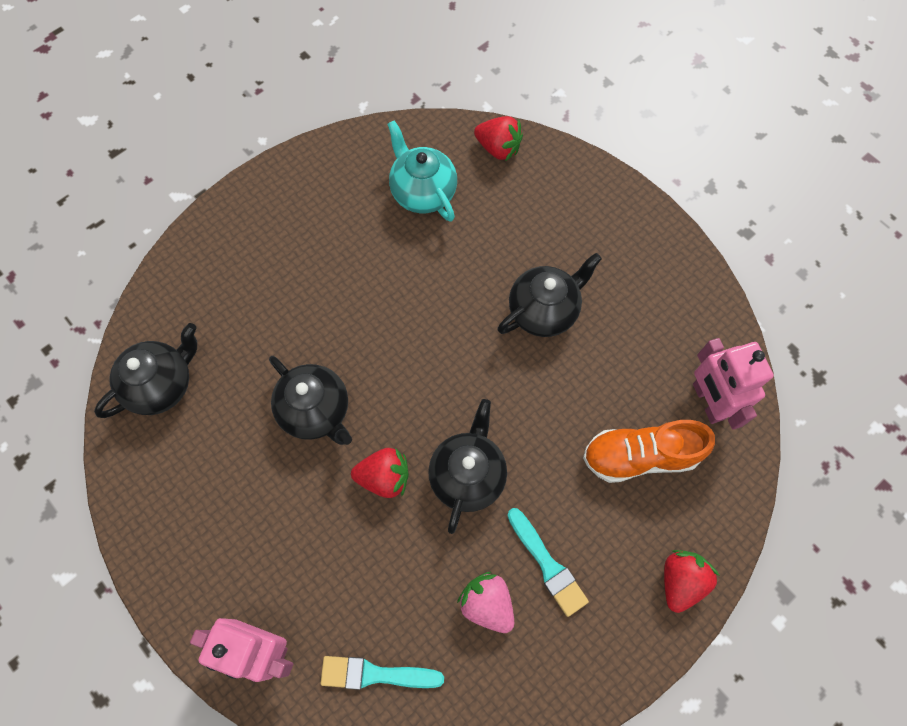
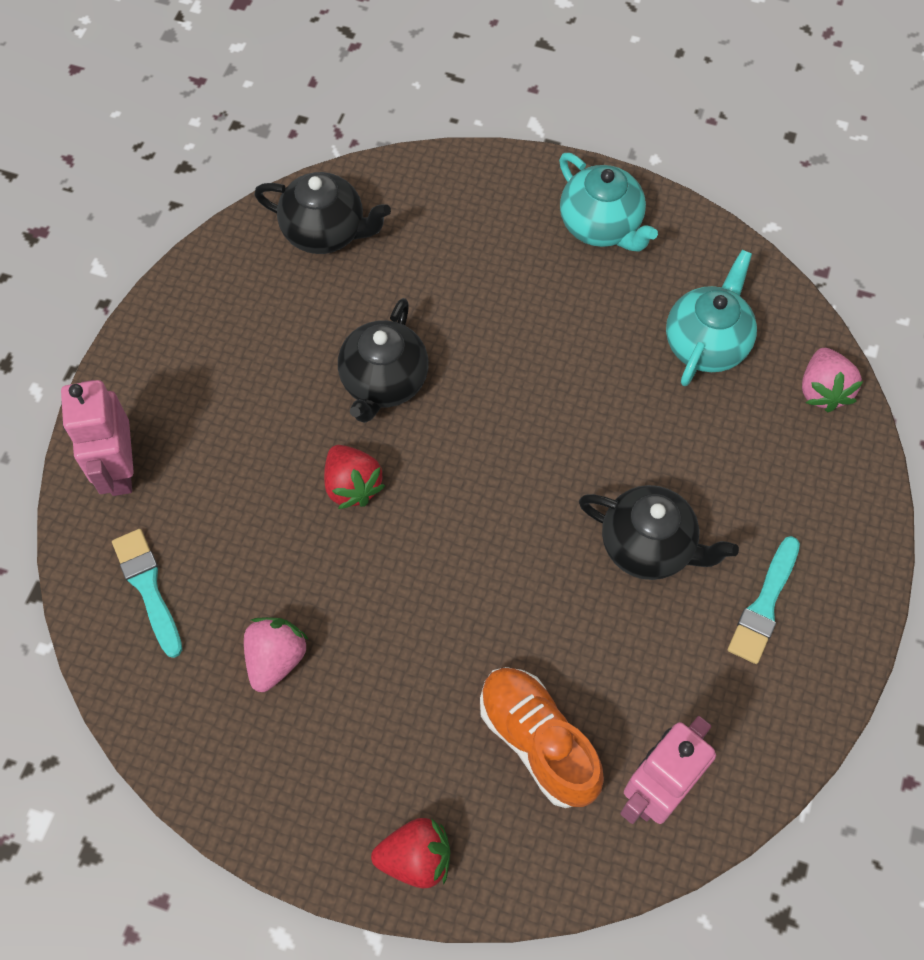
camera: 60 degrees right, 5 degrees down
(291, 201) = (601, 226): none -> turquoise teapot
(467, 475) = (403, 566): black teapot -> none
(498, 148) = (823, 390): red strawberry -> pink strawberry
(547, 565) = (352, 701): turquoise brush -> turquoise brush (764, 605)

